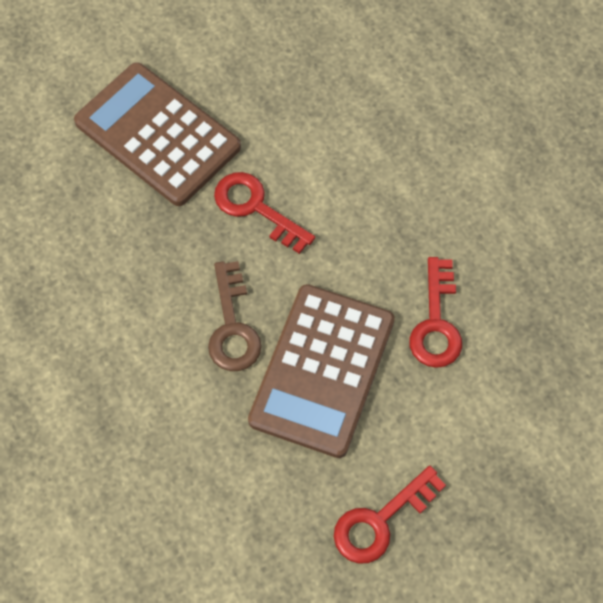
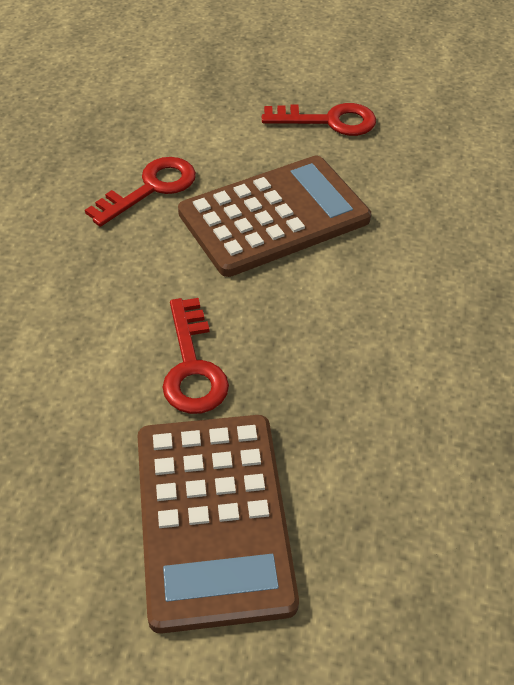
camera: 140 degrees left, 15 degrees down
(232, 327) = (316, 290): brown key -> none

